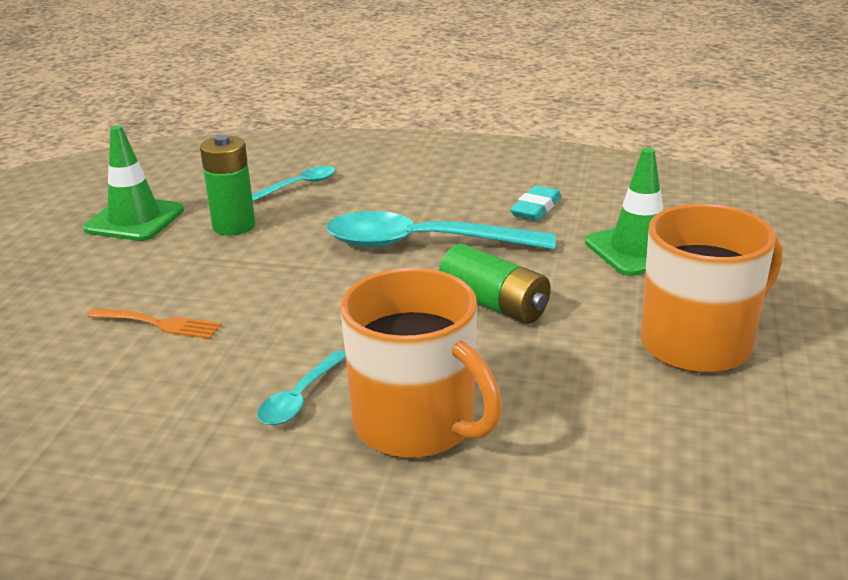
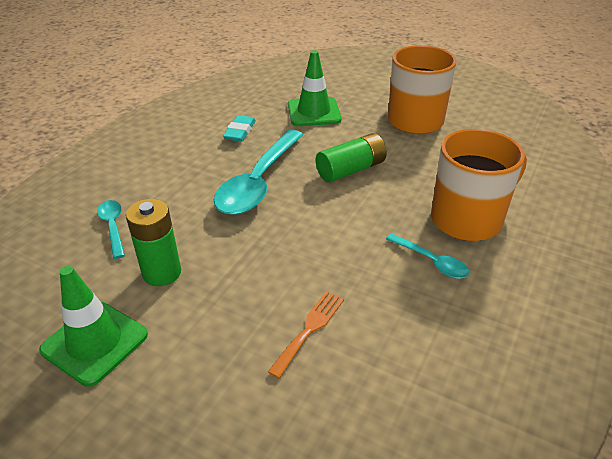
camera: 75 degrees left, 10 degrees up
(536, 208) = (240, 132): turquoise eraser -> turquoise eraser turned 60 degrees clockwise

